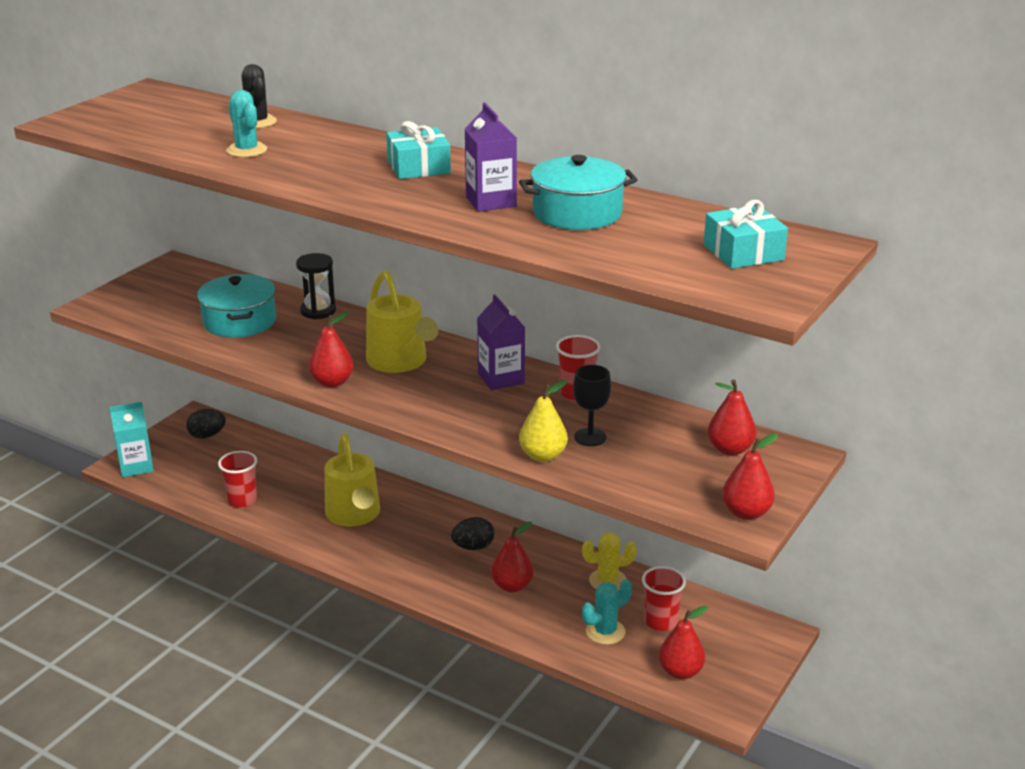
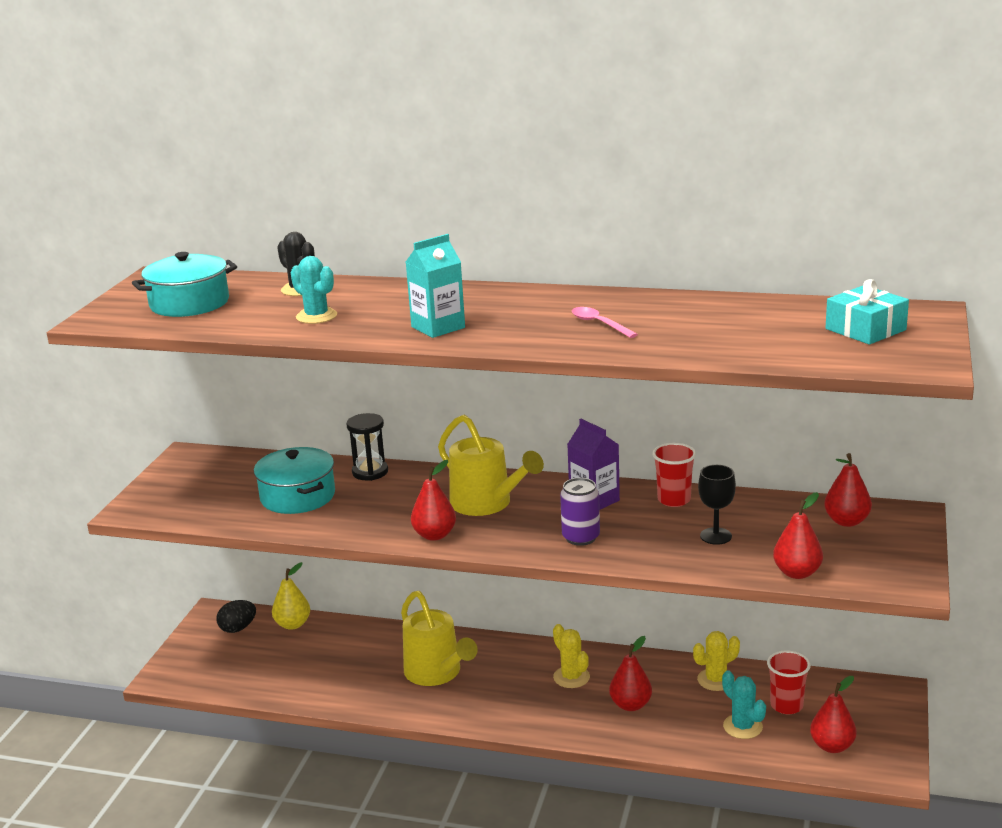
camera: 15 degrees left, 5 degrees down
(136, 466) = (180, 674): turquoise carton -> turquoise carton (438, 327)
(242, 500) = (314, 684): red cup -> none
(419, 167) = (501, 305): turquoise gift -> none
(462, 412) = (581, 537): none -> purple can
(473, 547) = (571, 677): black egg -> yellow cactus
(491, 201) = (599, 324): purple carton -> pink spoon
(543, 456) = (685, 561): yellow pear -> yellow pear (293, 624)
(577, 213) = (688, 321): turquoise pot -> turquoise pot (189, 303)
(605, 632) = (742, 727): turquoise cactus -> turquoise cactus turned 75 degrees counterclockwise
(746, 513) = (902, 573): red pear -> red pear (797, 573)

